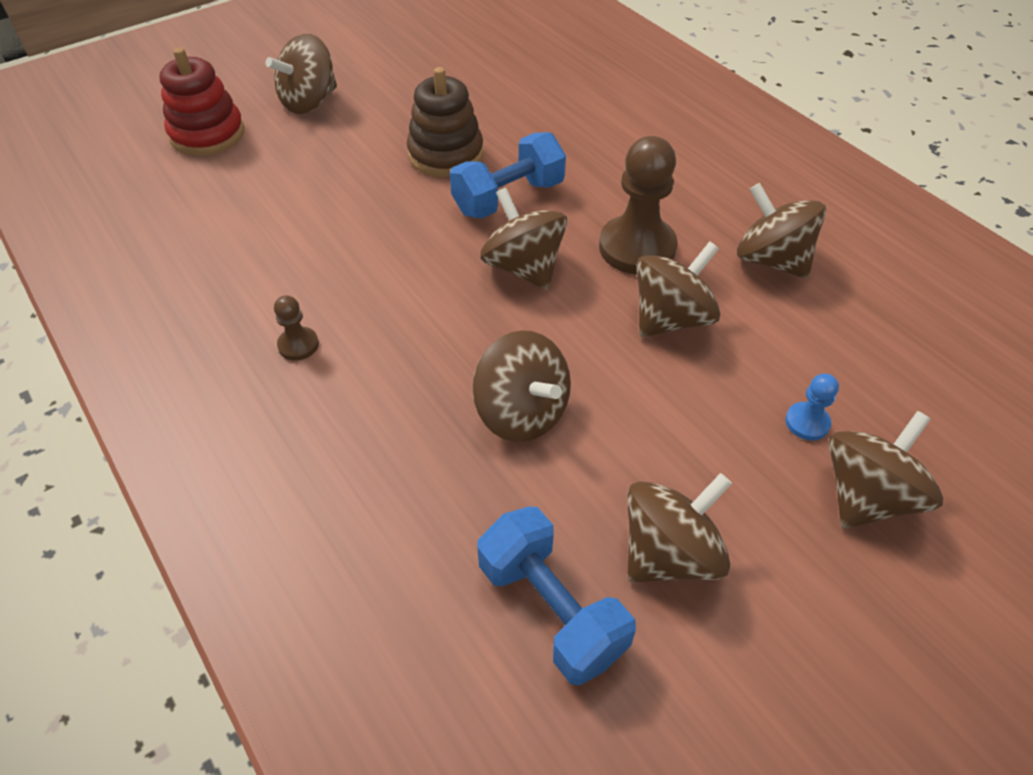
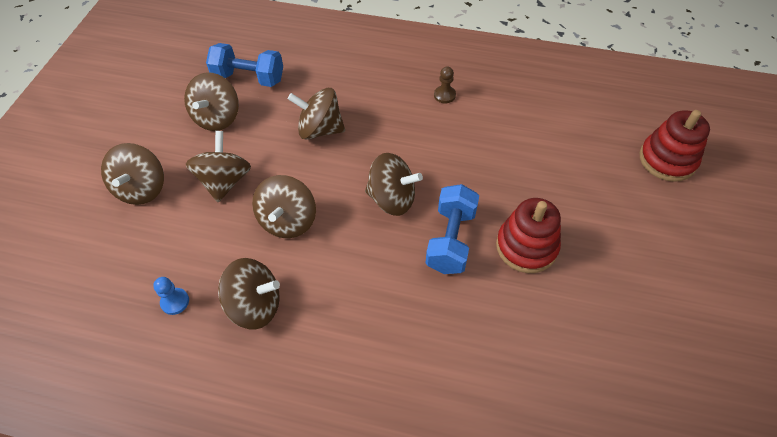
camera: 140 degrees right, 5 degrees up
(309, 102) = (663, 226): brown spinning top -> brown spinning top (225, 181)
(446, 154) = (526, 246): brown stacking toy -> red stacking toy
(637, 248) = (343, 256): brown pawn -> none
(807, 422) = (184, 207): blue pawn -> blue pawn (175, 302)

